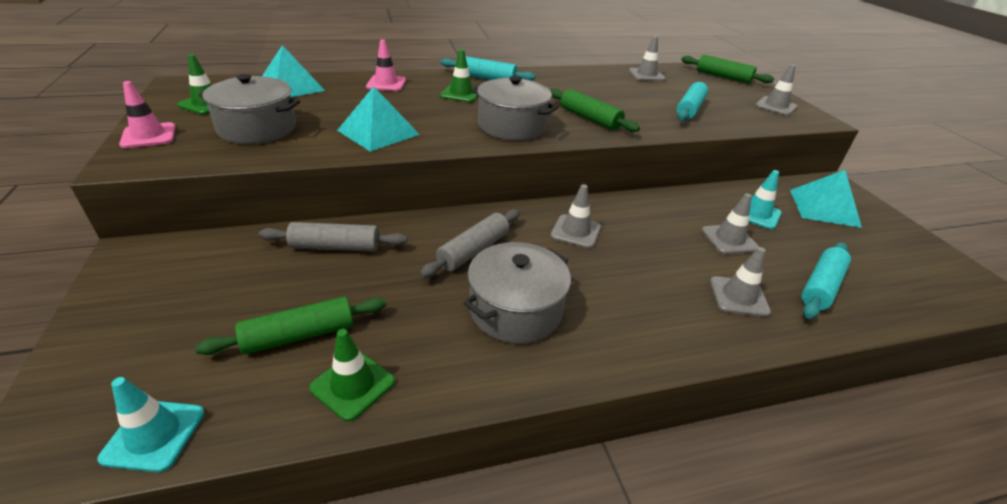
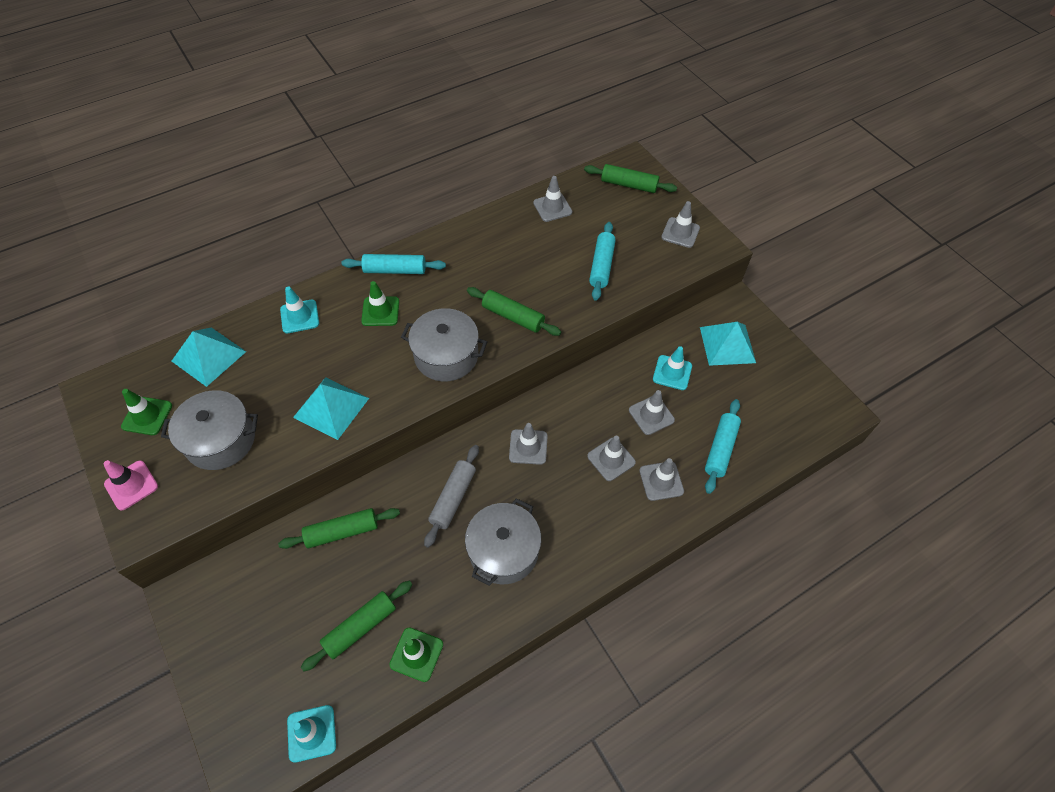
camera: 15 degrees left, 20 degrees up
(335, 247) = (342, 532): grey rolling pin -> green rolling pin
(386, 83) = (299, 316): pink traffic cone -> turquoise traffic cone
(674, 263) = (611, 459): none -> grey traffic cone

